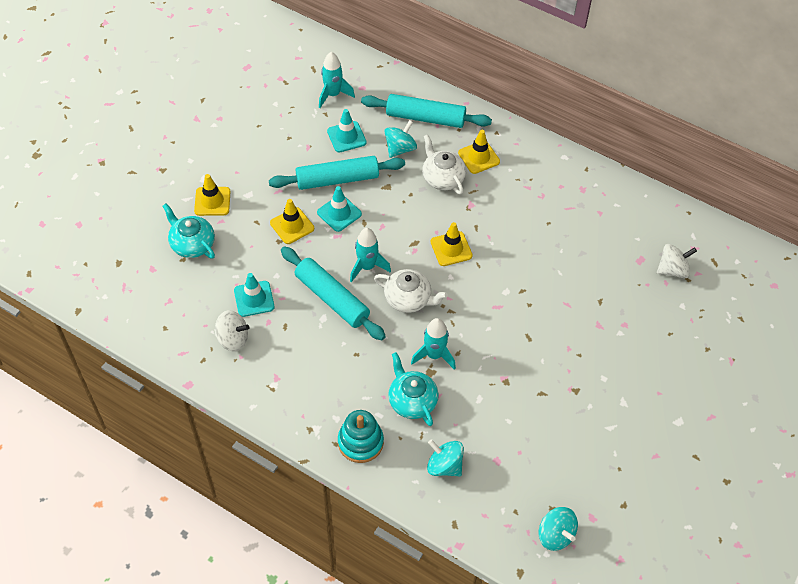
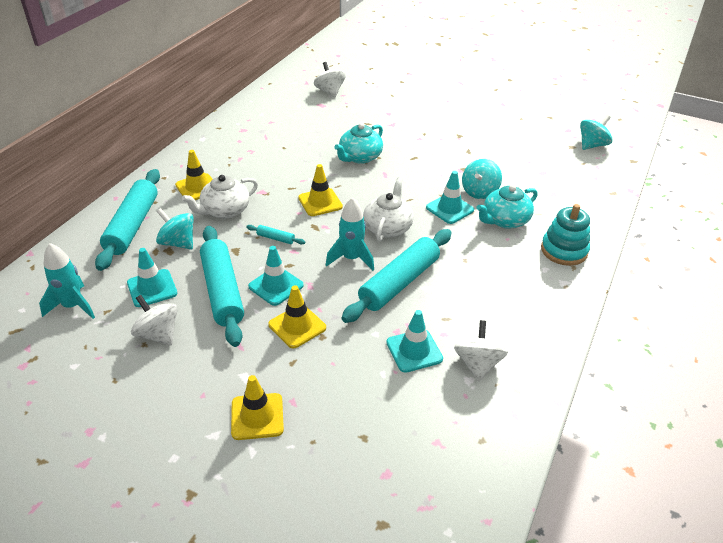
camera: 95 degrees left, 15 degrees down
(192, 244) = (336, 430): turquoise teapot -> turquoise teapot (359, 157)
(297, 144) = (158, 334): none -> white spinning top
(400, 214) = (275, 238): none -> turquoise rolling pin
(434, 355) = (449, 209): turquoise rocket -> turquoise traffic cone
(444, 465) = (562, 199): turquoise spinning top -> turquoise spinning top (479, 192)

